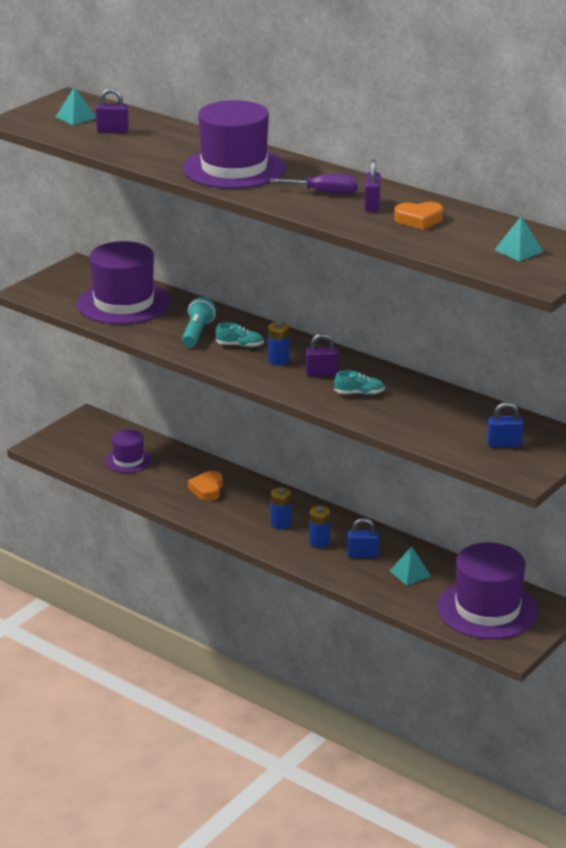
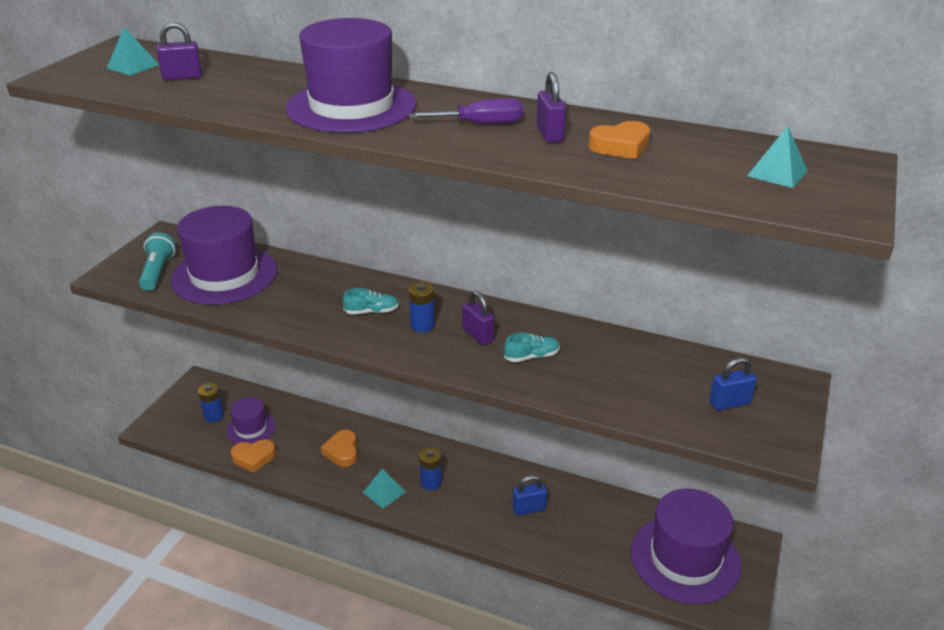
camera: 15 degrees left, 5 degrees up
(125, 482) = (254, 458): none -> orange heart
(197, 333) = (318, 302): turquoise flashlight -> turquoise flashlight (158, 272)
(319, 542) = (479, 500): blue battery -> blue battery (214, 416)
(322, 373) = (478, 335): purple padlock -> purple padlock turned 75 degrees clockwise
(410, 573) = (586, 524): turquoise pyramid -> turquoise pyramid (384, 492)

